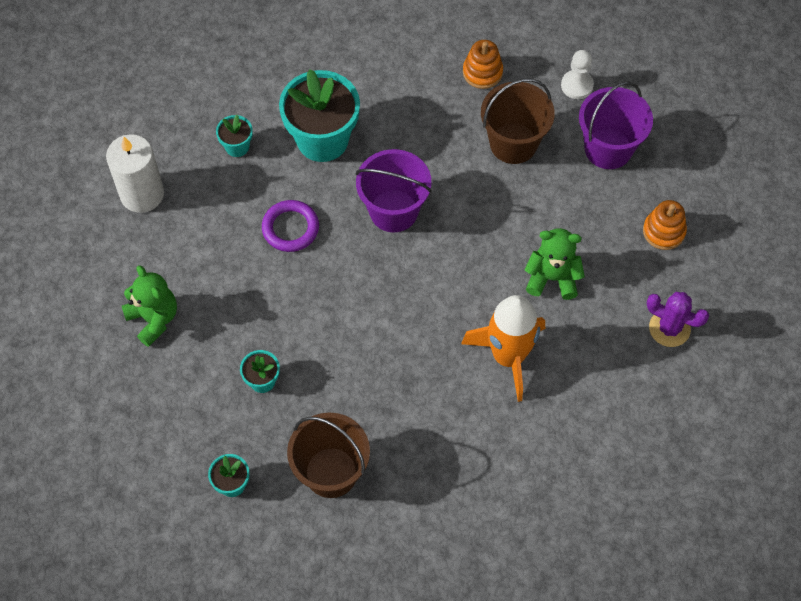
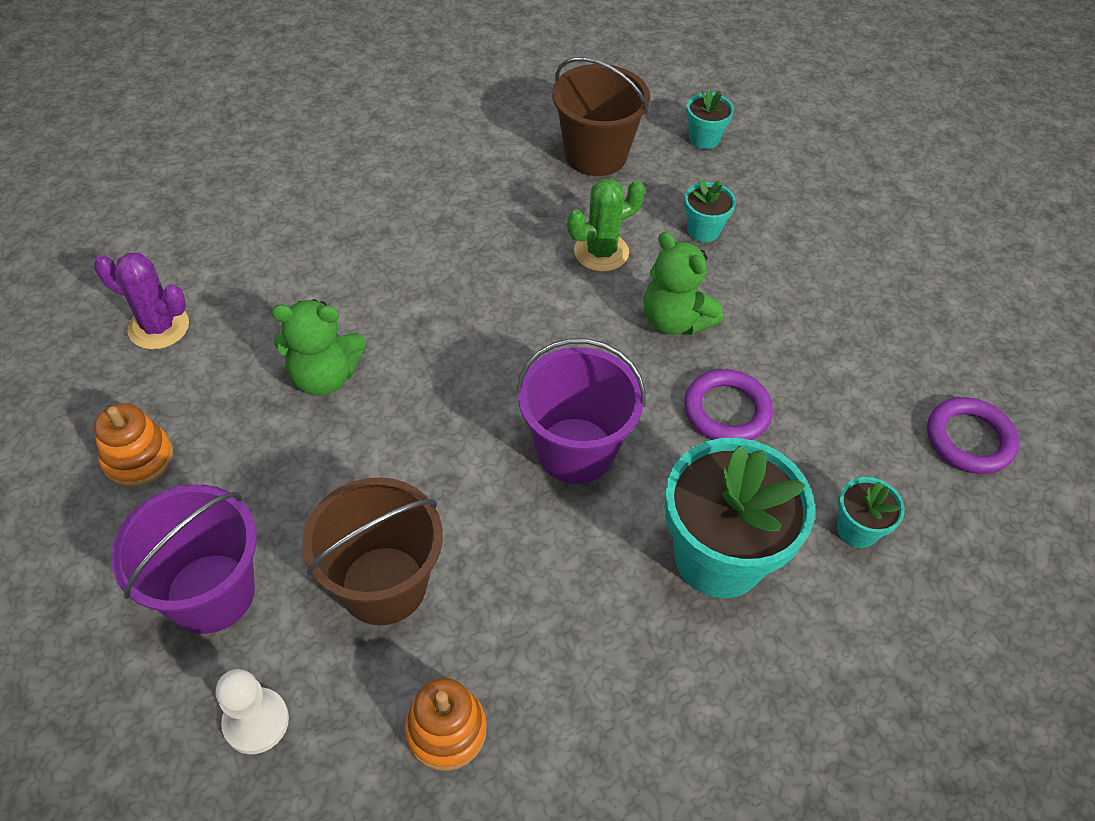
camera: 170 degrees right, 10 degrees down
(142, 194) = (969, 439): white candle -> purple ring
(154, 319) = (868, 283): green teddy bear -> green teddy bear (674, 320)
(347, 366) = (601, 252): none -> green cactus
(508, 356) = (389, 278): orange rocket -> none

